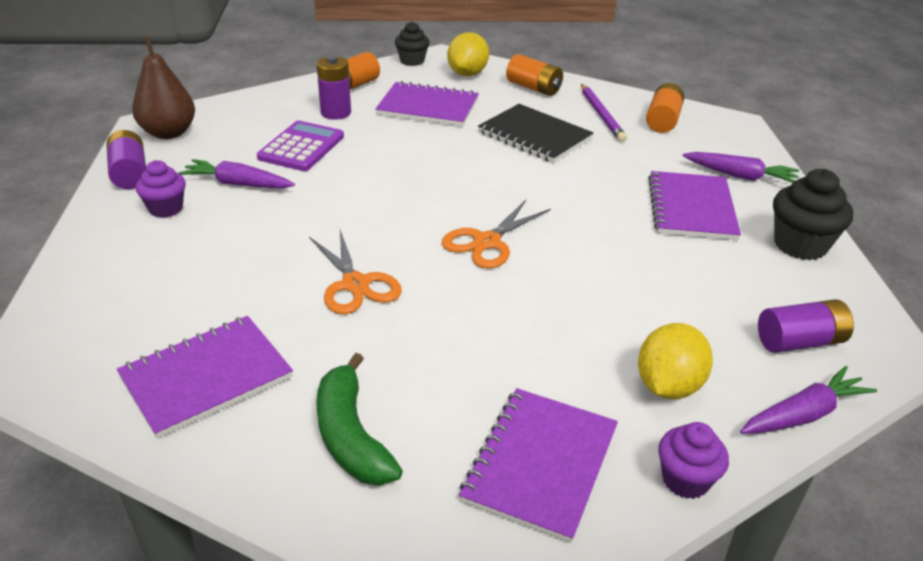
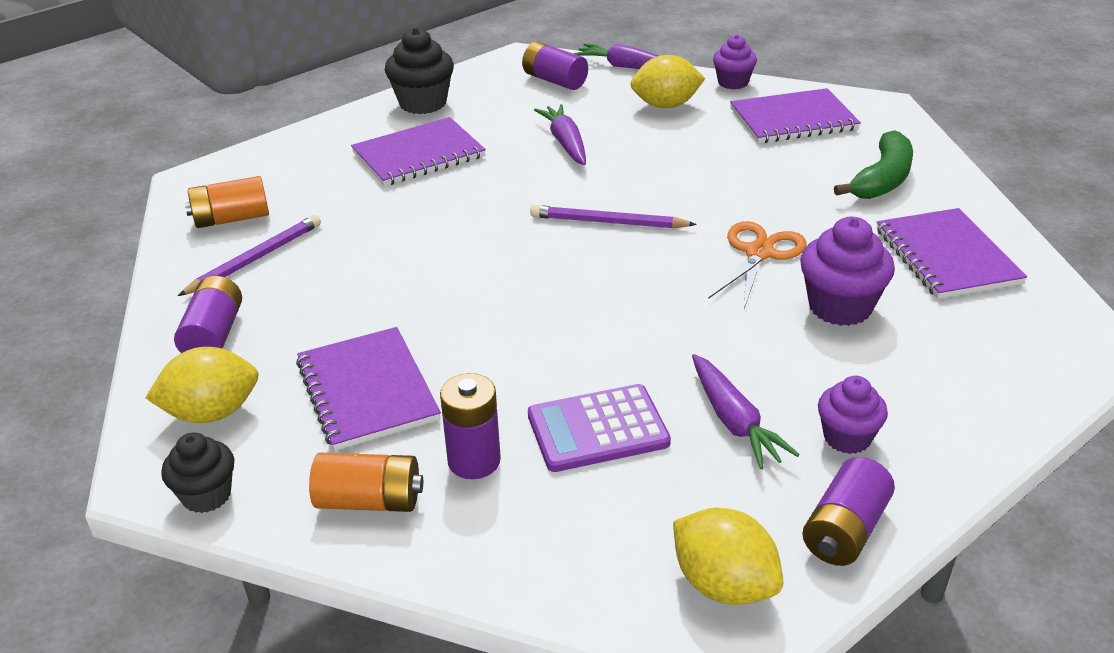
camera: 125 degrees left, 0 degrees up
(169, 133) = (723, 585): brown pear -> yellow lemon
(206, 377) = (947, 256): purple notebook -> purple notebook turned 60 degrees clockwise
(249, 279) = (840, 307): none -> purple cupcake
(487, 242) = (608, 222): orange scissors -> purple pencil
(533, 88) = (214, 335): orange battery -> purple battery
(534, 136) = (362, 280): black notebook -> none
(740, 176) = (325, 150): purple carrot -> purple carrot (565, 143)

